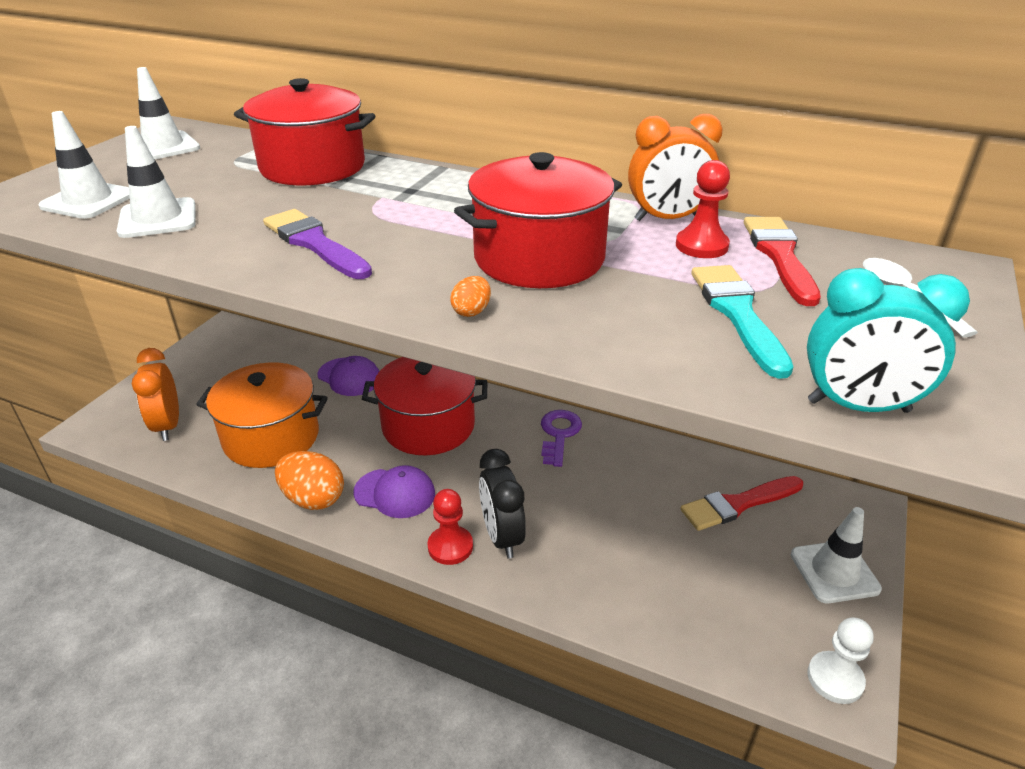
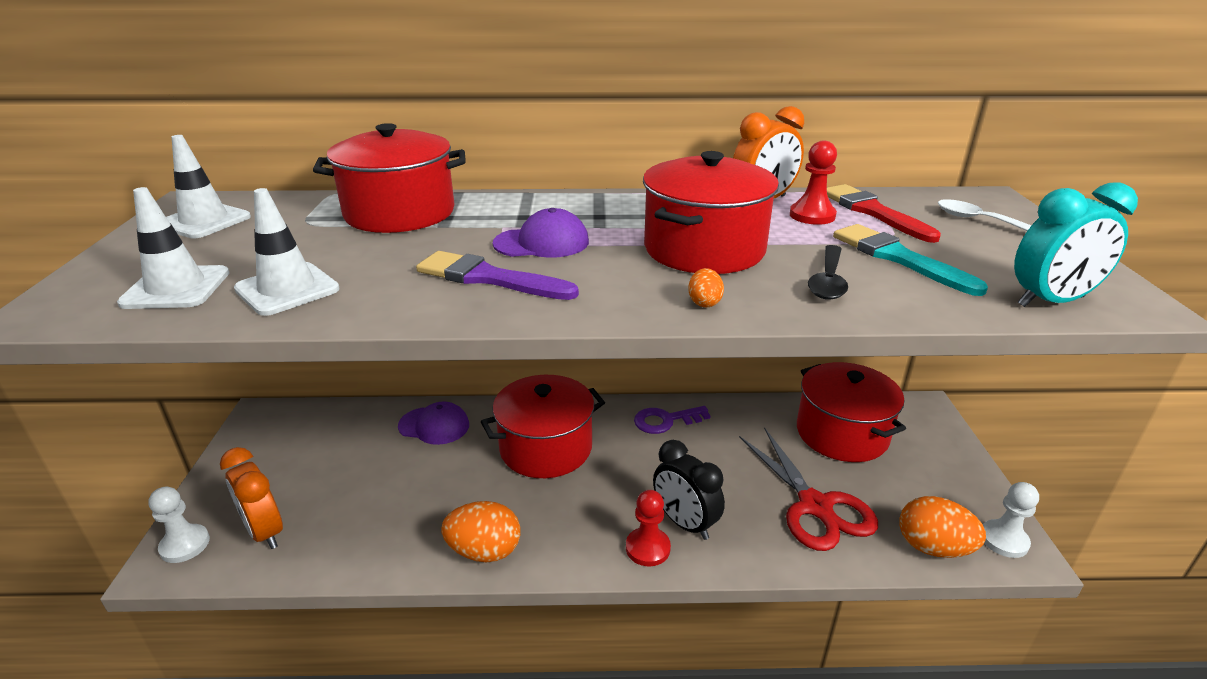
camera: 25 degrees left, 5 degrees down
(111, 417) = (185, 545): none -> white pawn
(271, 437) = (394, 507): orange pot -> none
(395, 493) = (560, 518): purple cap -> purple cap (541, 243)
(559, 434) = (665, 421): purple key -> purple key turned 90 degrees counterclockwise
(624, 320) = (828, 280): none -> black spoon
(645, 566) = (815, 506): none -> red scissors
(737, 504) = (842, 433): red brush -> red pot
(741, 654) = (933, 547): none -> orange egg
(834, 572) = (942, 461): white traffic cone -> none

